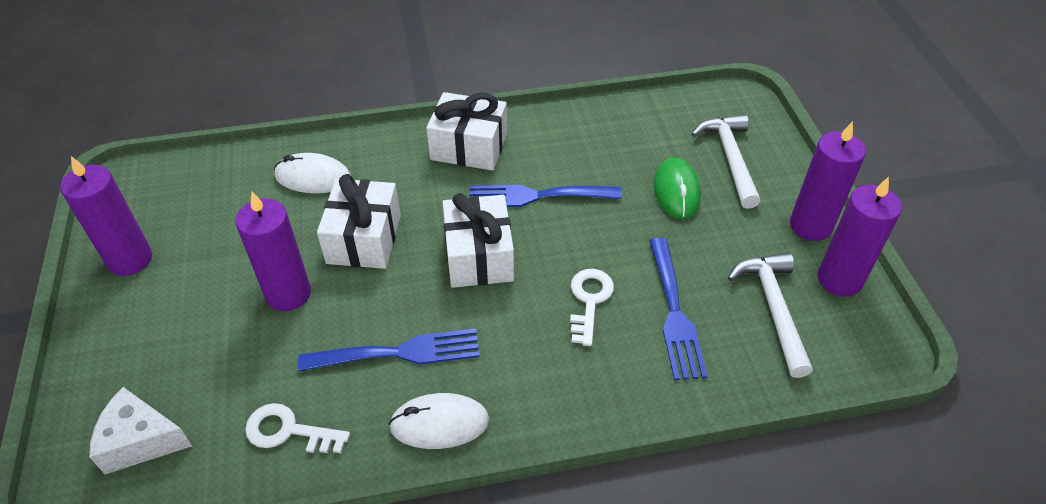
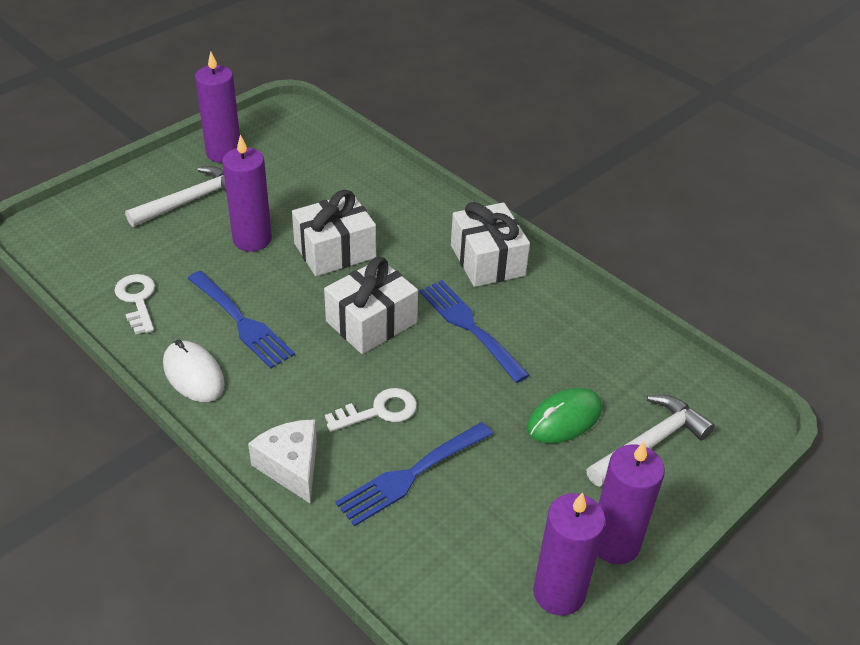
camera: 55 degrees right, 5 degrees down
(140, 441) = (87, 238): white cheese -> white cheese (291, 466)
(313, 177) = (372, 194): white mouse -> none
(773, 309) = (474, 549): white hammer -> white hammer (190, 201)

